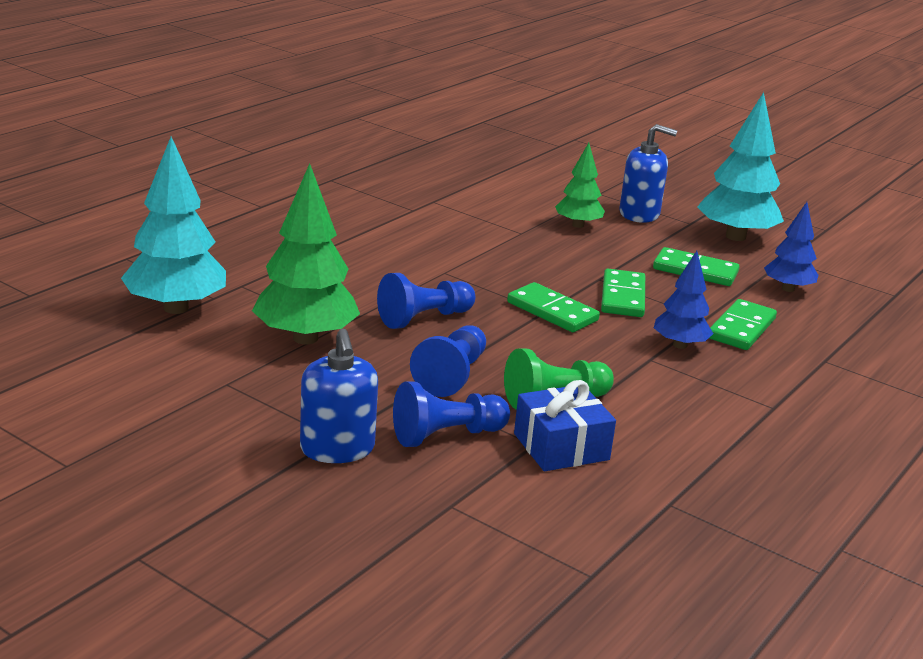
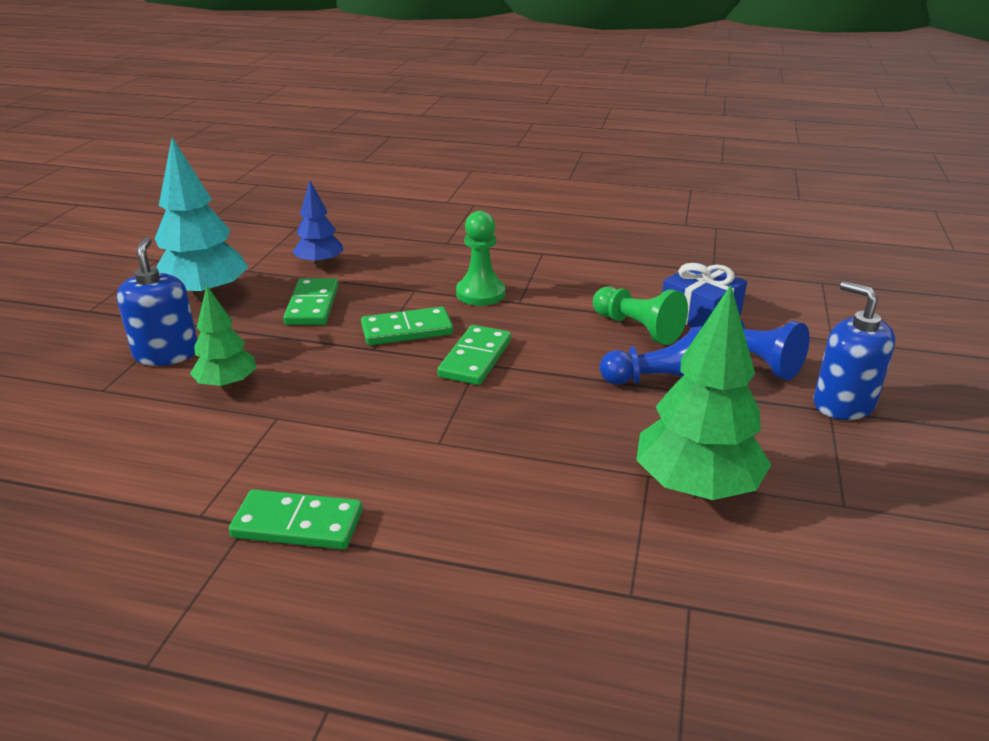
camera: 110 degrees left, 5 degrees up
(176, 308) = (754, 628): turquoise tree -> none
(337, 449) = (843, 404): blue soap dispenser -> blue soap dispenser turned 90 degrees counterclockwise
(424, 318) = (567, 425): blue pawn -> none
(680, 345) = (480, 293): blue tree -> green pawn
(741, 328) = (422, 274): green domino -> green domino (298, 524)

